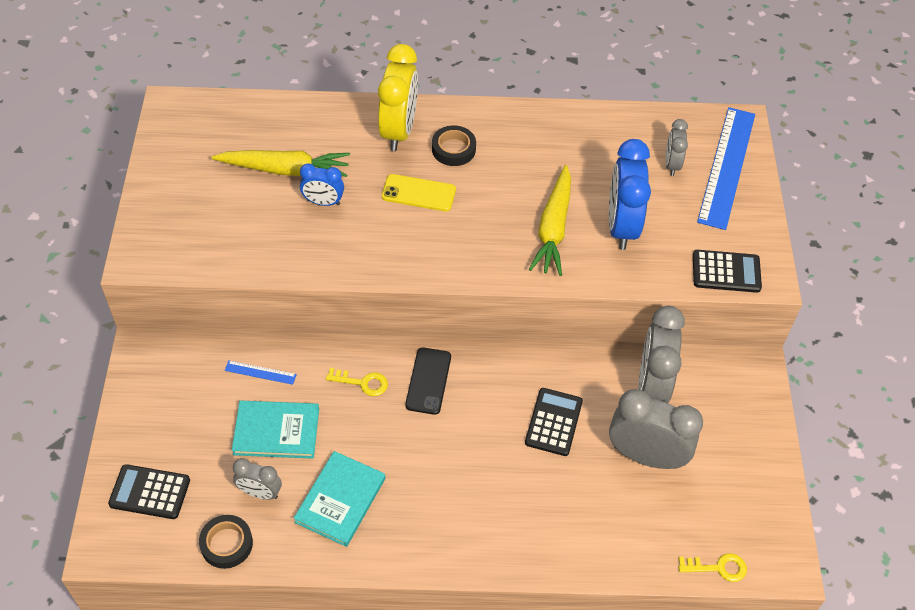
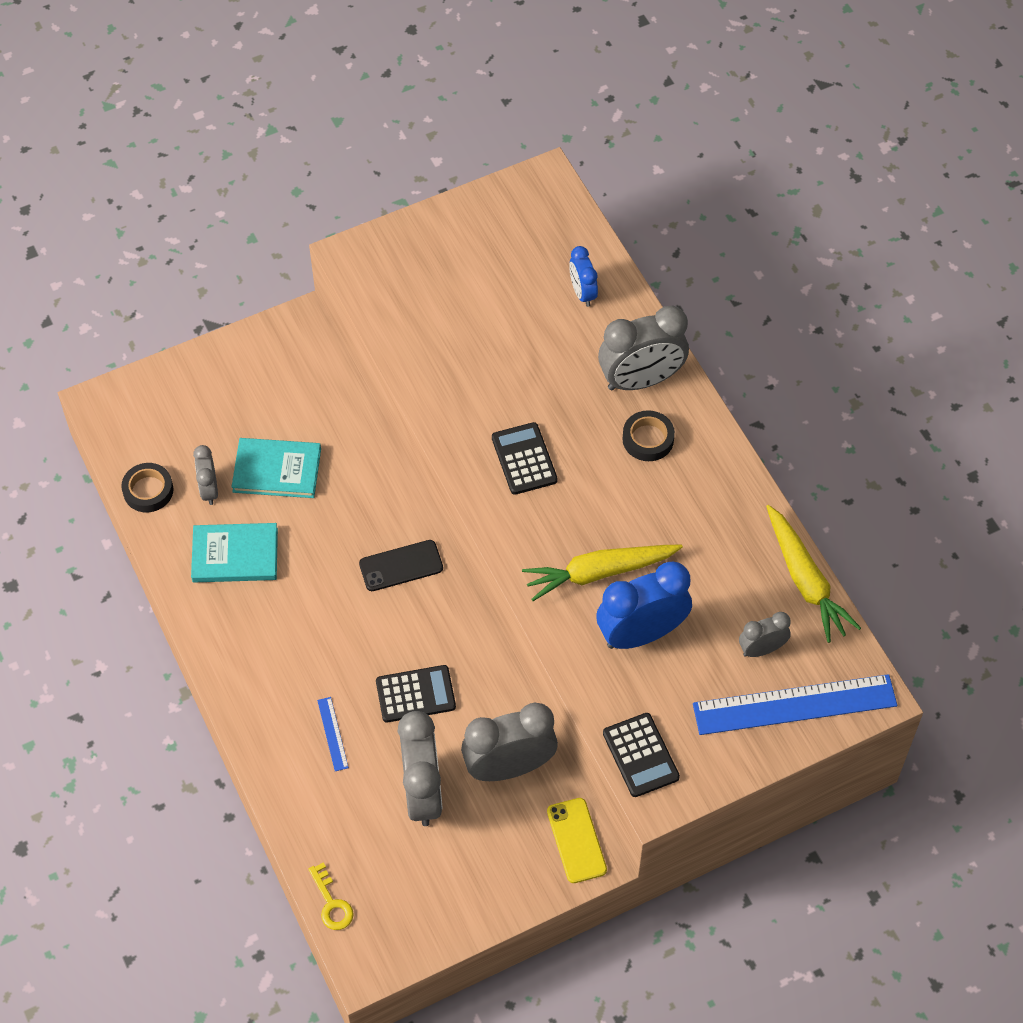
camera: 65 degrees right, 5 degrees up
(150, 492) = (166, 408): black calculator -> black calculator (524, 459)
(260, 372) = (331, 425): blue ruler -> blue ruler (333, 734)
(276, 431) = (277, 470): turquoise book -> turquoise book turned 60 degrees counterclockwise
(285, 170) = (527, 311): yellow carrot -> yellow carrot (805, 580)
(323, 202) = (507, 362): blue clock -> blue clock (582, 293)
(362, 383) = (367, 512): yellow key -> none
(398, 131) = (641, 380): yellow clock -> grey clock
(418, 193) = (569, 436): yellow phone -> yellow phone (576, 840)

